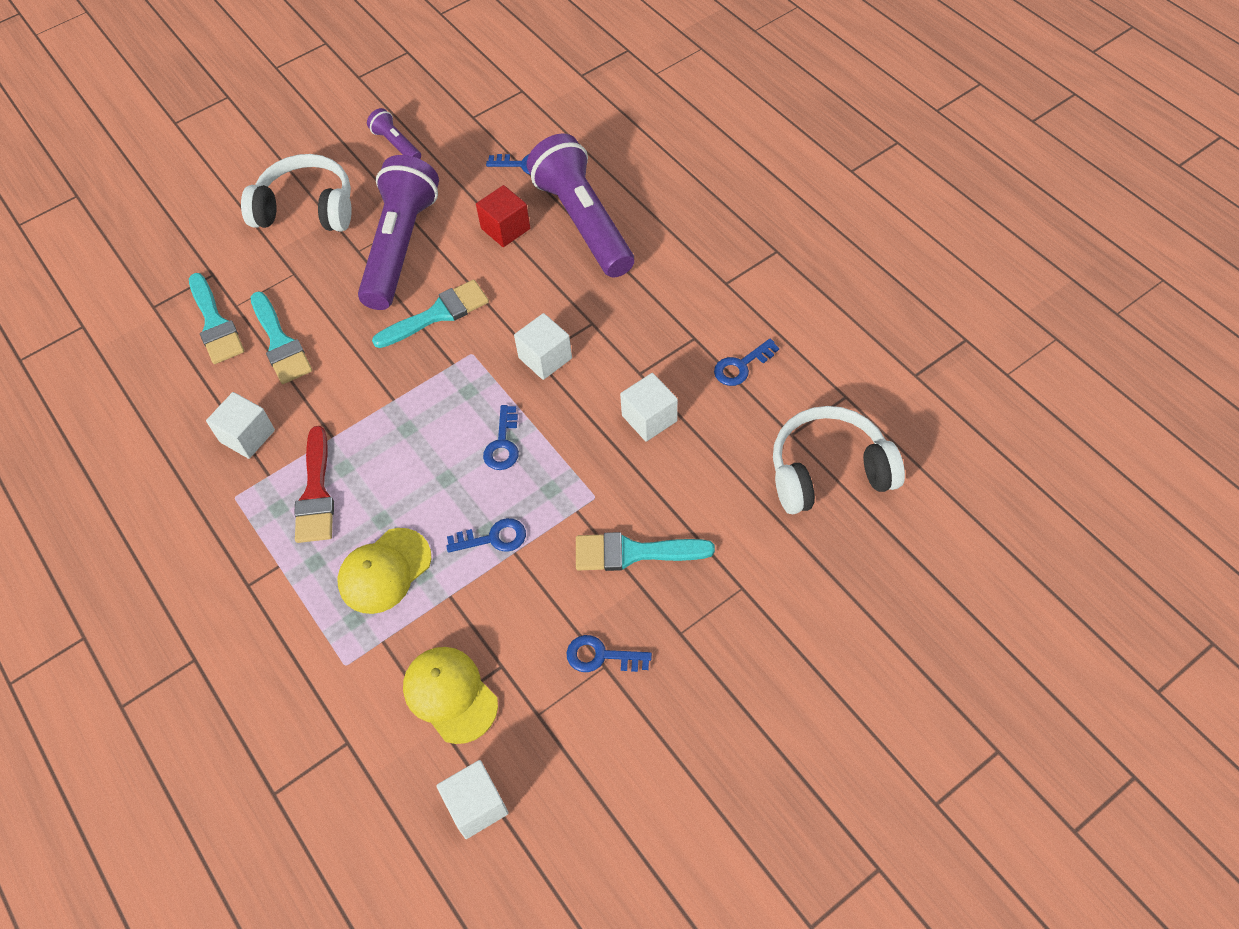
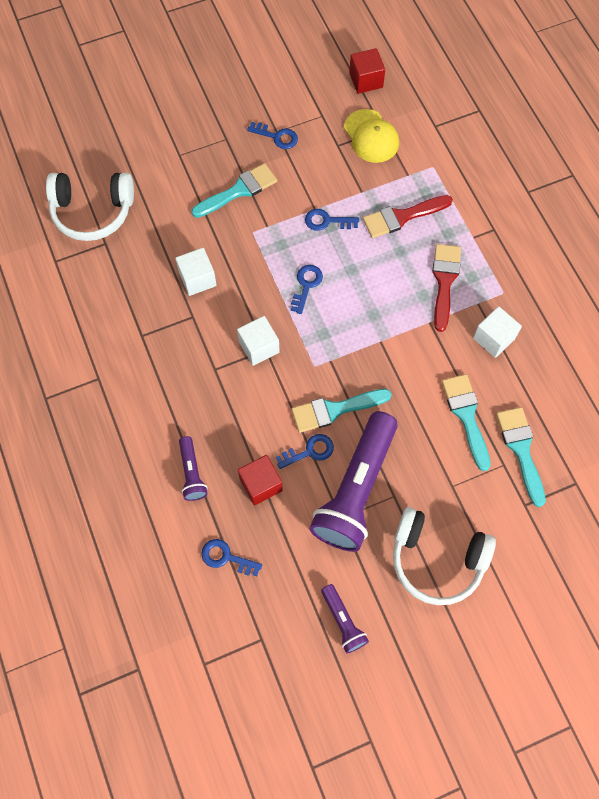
camera: 170 degrees left, 10 degrees up
(384, 571) = (402, 217): yellow cap -> red brush
(476, 805) = (366, 80): white cube -> red cube
(583, 222) = (192, 473): purple flashlight -> purple flashlight, size x0.46
(633, 552) = (239, 190): turquoise brush -> turquoise brush turned 45 degrees counterclockwise
(741, 366) = (116, 303): blue key -> blue key (309, 451)

